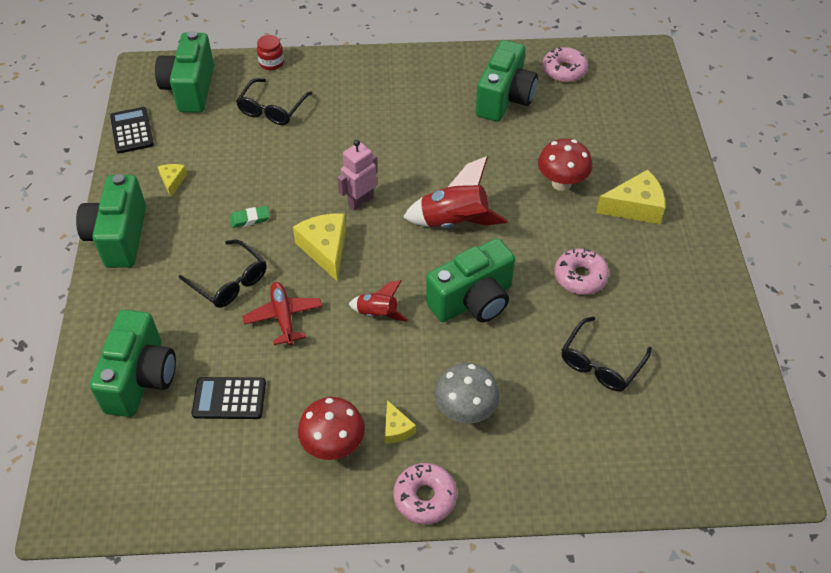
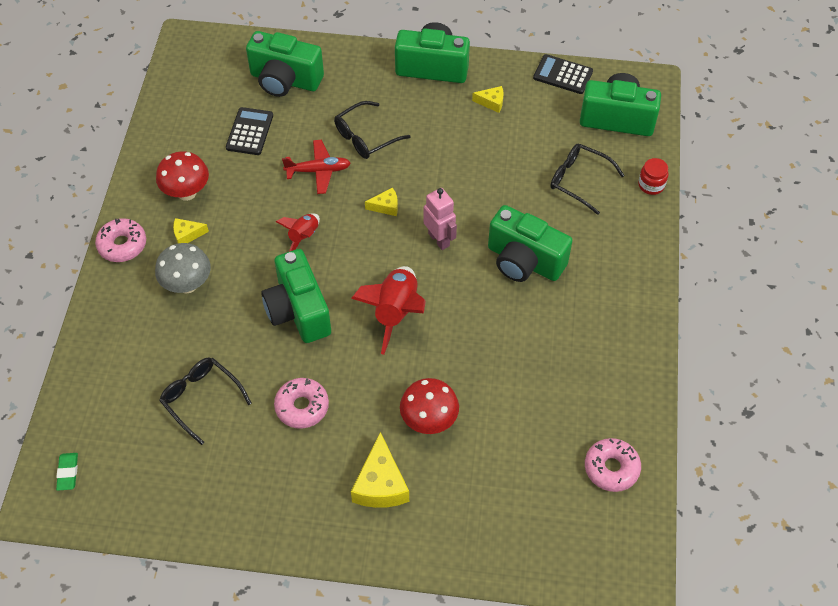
camera: 100 degrees right, 5 degrees up
(132, 131) = (563, 75): black calculator -> black calculator turned 150 degrees counterclockwise
(250, 219) = (434, 155): green eraser -> green eraser (68, 472)
(325, 249) = (385, 206): yellow cheese -> yellow cheese, size x0.54
(504, 98) = (569, 393): green camera -> green camera (524, 261)

